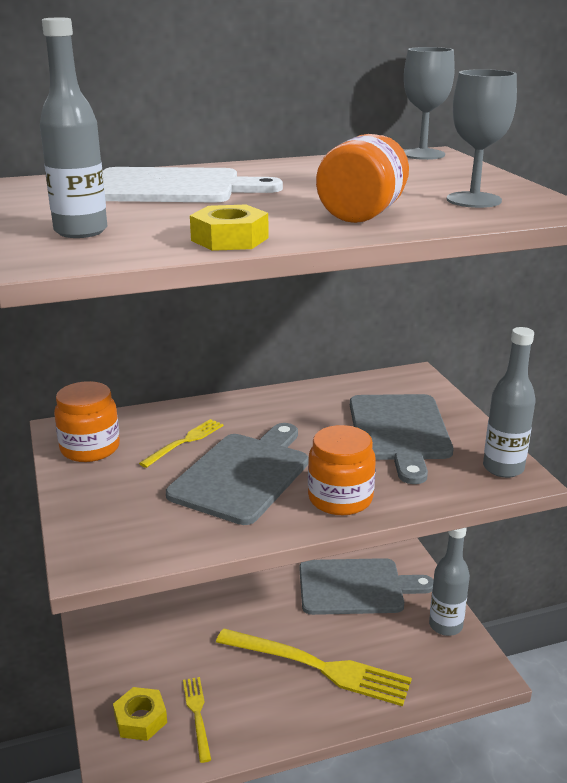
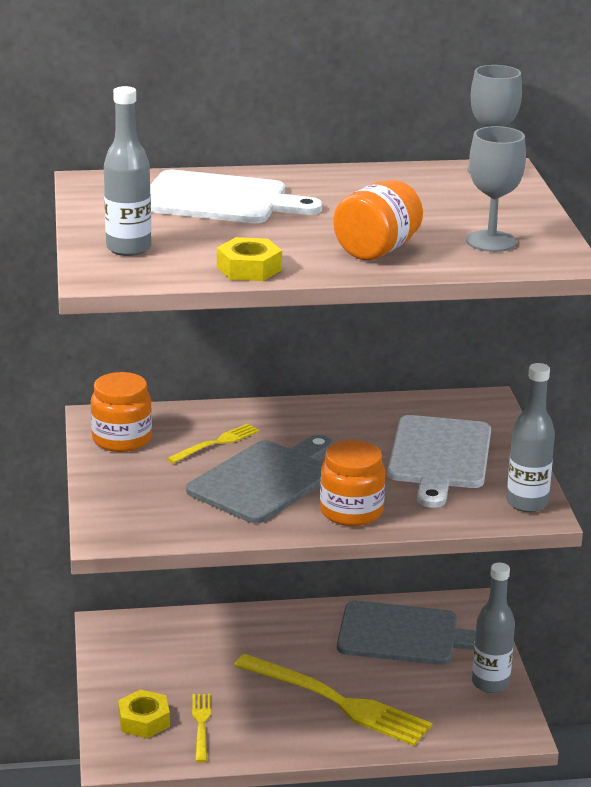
camera: 10 degrees right, 0 degrees up
(399, 431) = (439, 457): grey cutting board -> white cutting board

